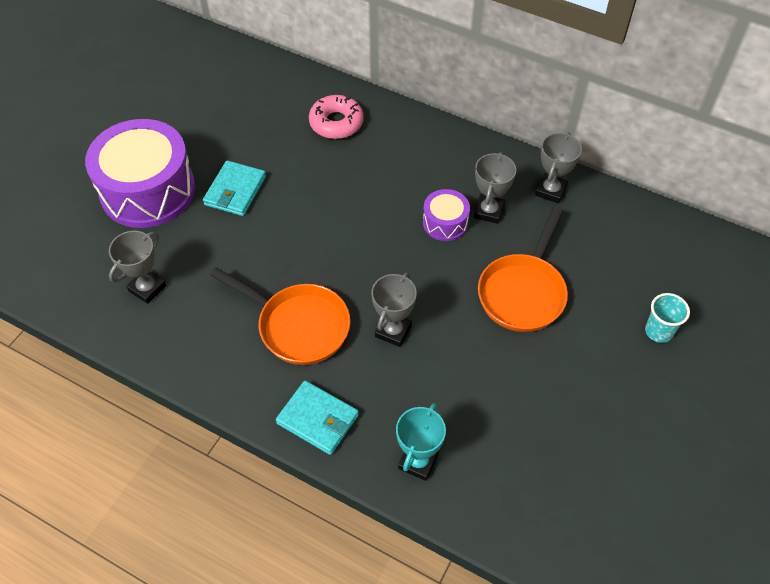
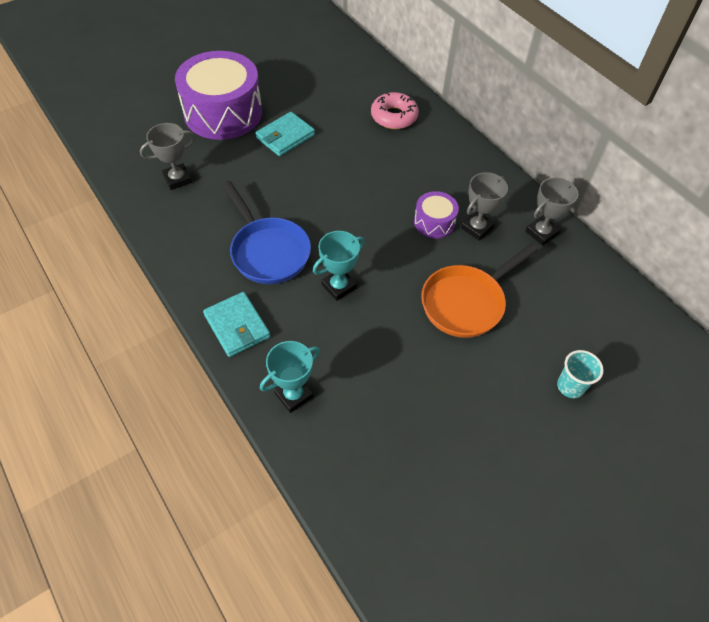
camera: 25 degrees right, 0 degrees up
(298, 326) = (268, 251): orange pan -> blue pan
(393, 331) = (339, 286): grey trophy -> turquoise trophy

